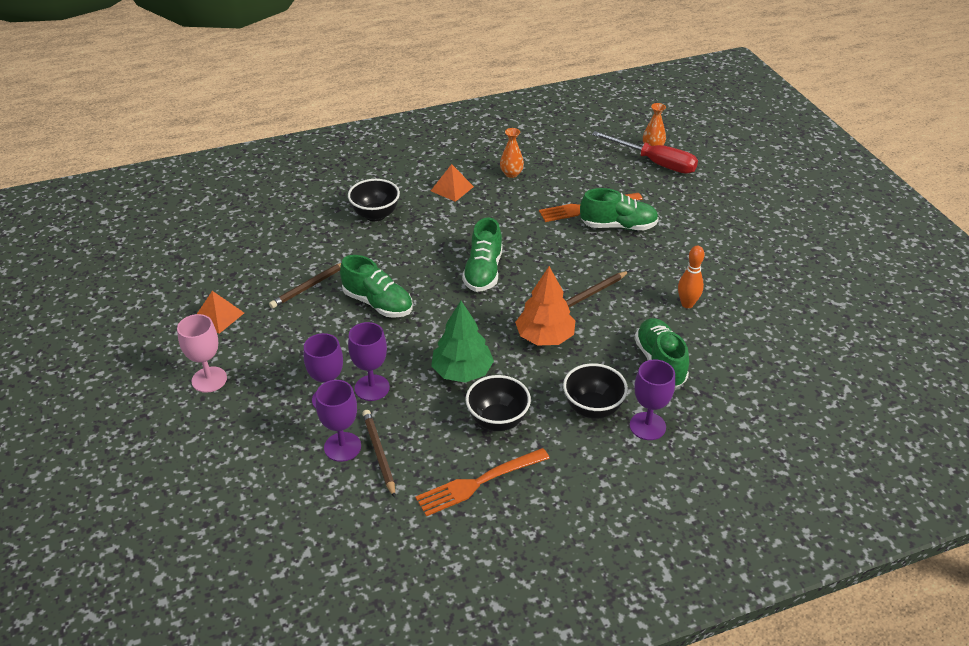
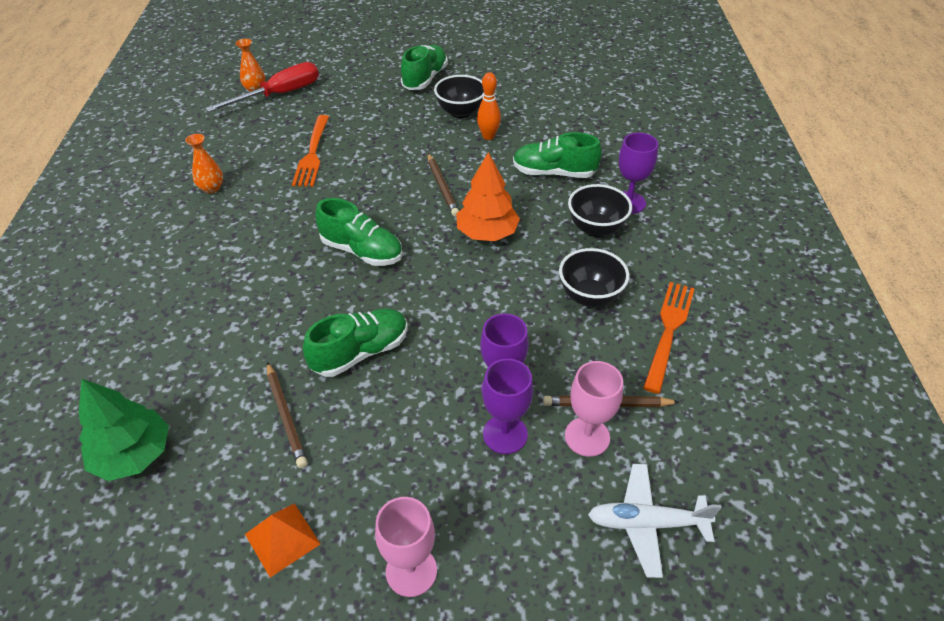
camera: 70 degrees left, 5 degrees up
(274, 495) = (646, 523): none -> white plane
(342, 447) = (587, 437): purple goblet -> pink goblet
(375, 215) = (191, 319): black bowl -> black bowl (461, 112)
(452, 188) = (197, 240): orange pyramid -> none
(462, 371) = (509, 306): green tree -> green tree (133, 454)
(479, 482) = (668, 331): orange fork -> orange fork turned 150 degrees counterclockwise
(618, 226) = (355, 143): green shoe -> green shoe (425, 79)

